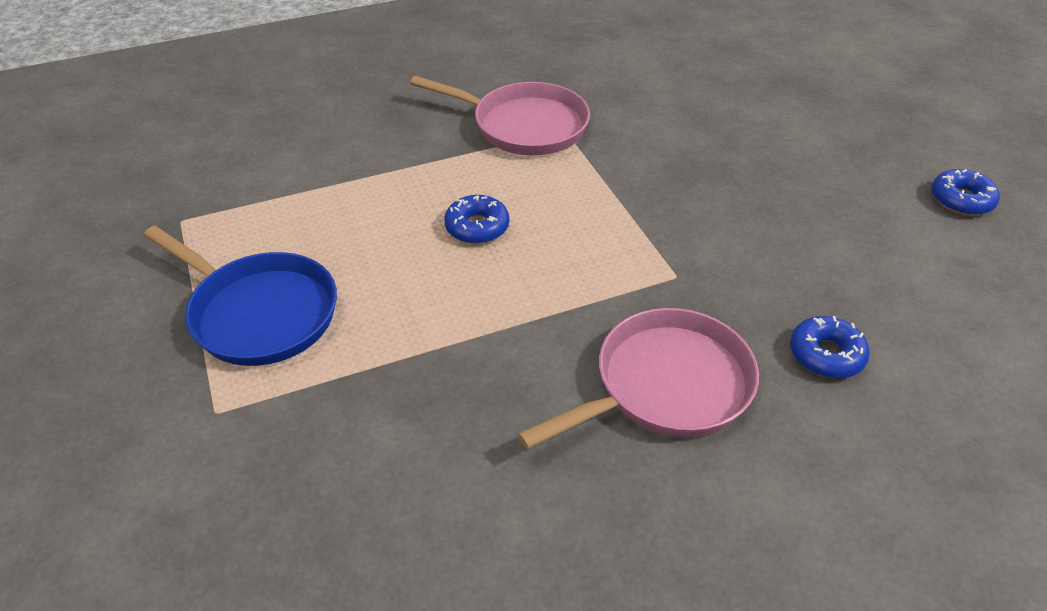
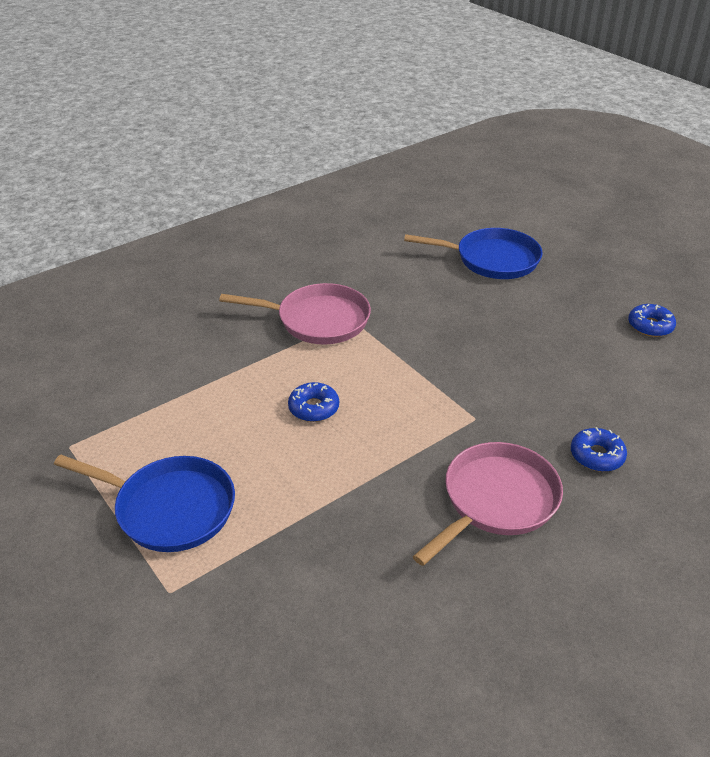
camera: 15 degrees left, 5 degrees down
(771, 86) = (492, 259): none -> blue pan

